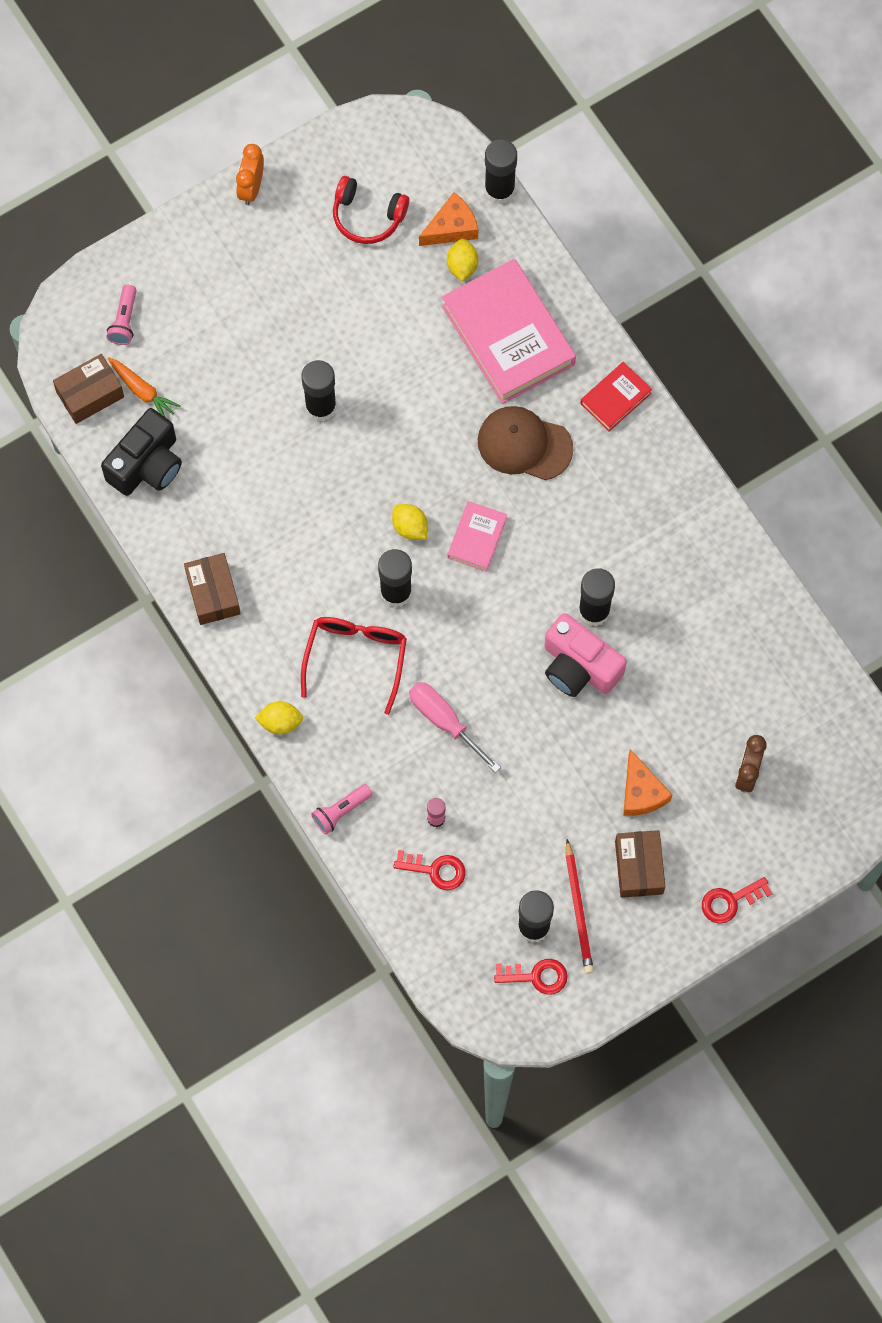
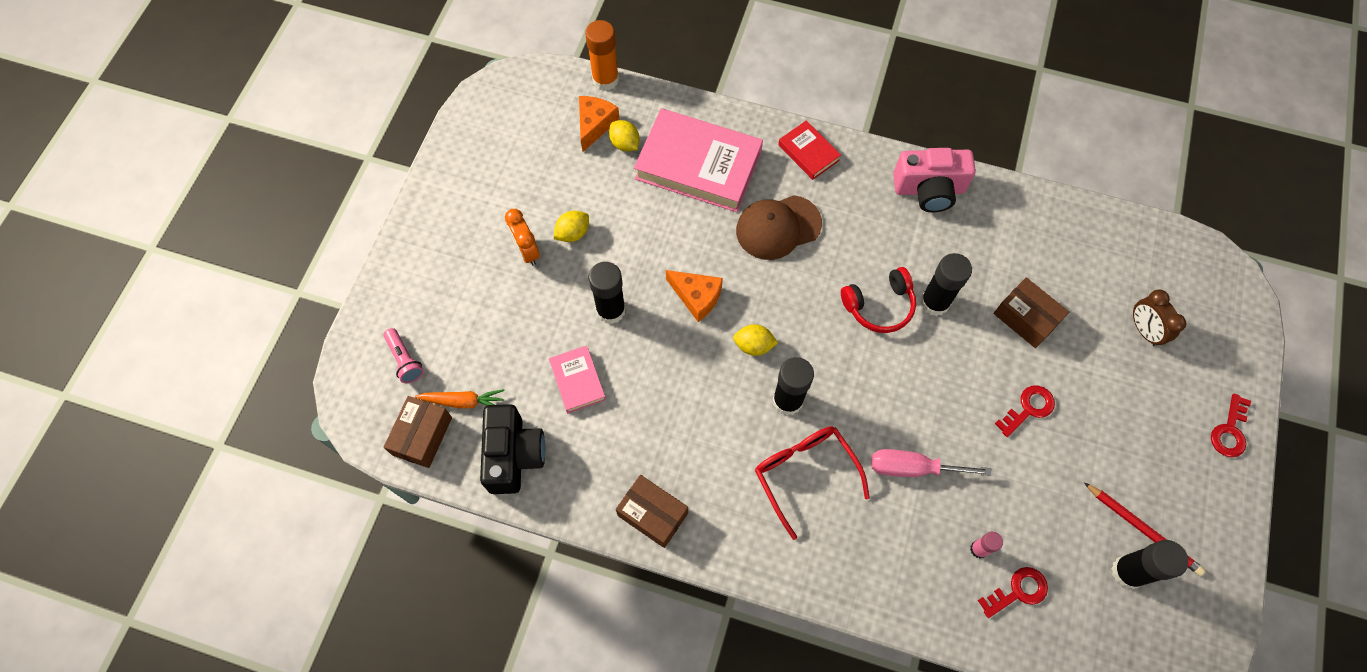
camera: 40 degrees left, 5 degrees down
(251, 188) = (425, 198): orange clock -> orange clock (527, 251)
(280, 722) = (795, 574): yellow lemon -> yellow lemon (573, 233)
(340, 811) = (906, 607): pink flashlight -> none
(367, 216) = (528, 158): red headphones -> red headphones (879, 306)
(477, 538) = (807, 316): pink book -> pink book (577, 381)
(499, 190) = (605, 80): black glue stick -> orange glue stick
(536, 976) = (1169, 610): red key -> red key (1028, 409)
(579, 667) = (963, 349): pink camera -> pink camera (929, 189)
(615, 398) = (808, 152): red book -> red book turned 45 degrees counterclockwise
(639, 867) = (1148, 460): brown box -> brown box (1025, 318)
(641, 792) = (1093, 403): orange cheese -> orange cheese (696, 297)

